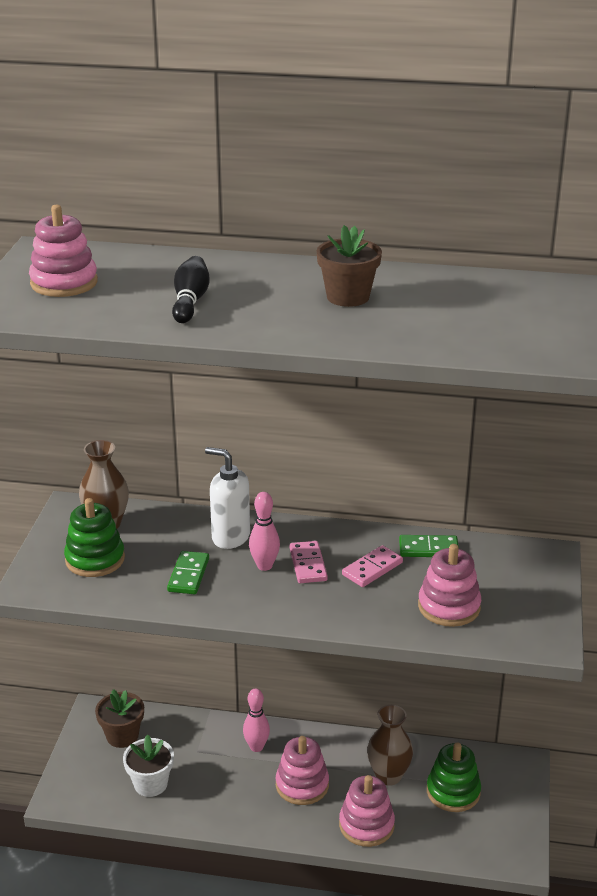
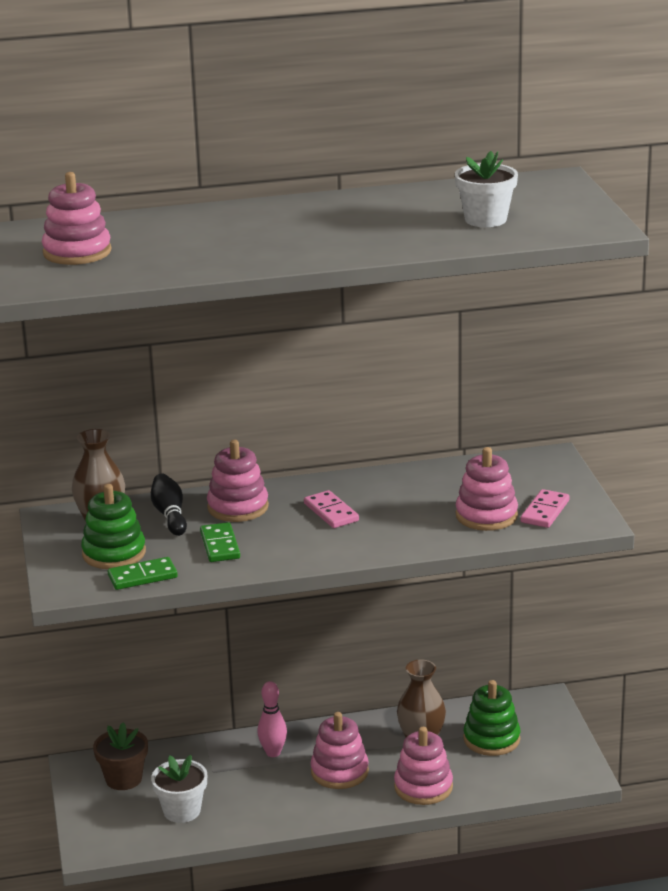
camera: 20 degrees left, 5 degrees down
(190, 301) = (216, 246): black bowling pin -> black bowling pin (170, 515)
(230, 537) = (238, 507): white soap dispenser -> pink stacking toy
(264, 566) = (289, 522): pink bowling pin -> none
(348, 297) = (358, 219): brown flower pot -> none
(372, 569) = (395, 502): pink domino -> pink domino (544, 511)
(428, 549) = (437, 476): green domino -> green domino (142, 576)
(472, 322) = (485, 219): none -> white flower pot

